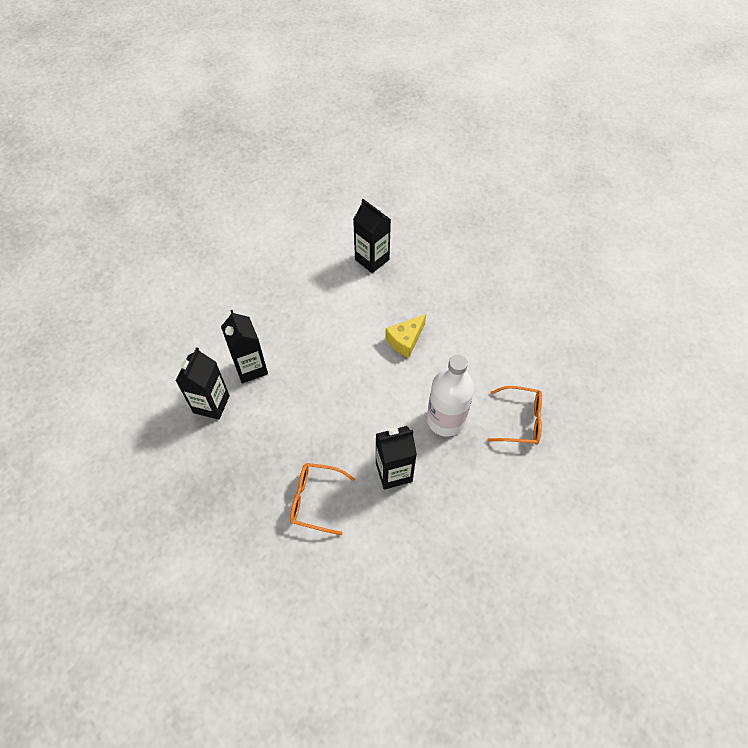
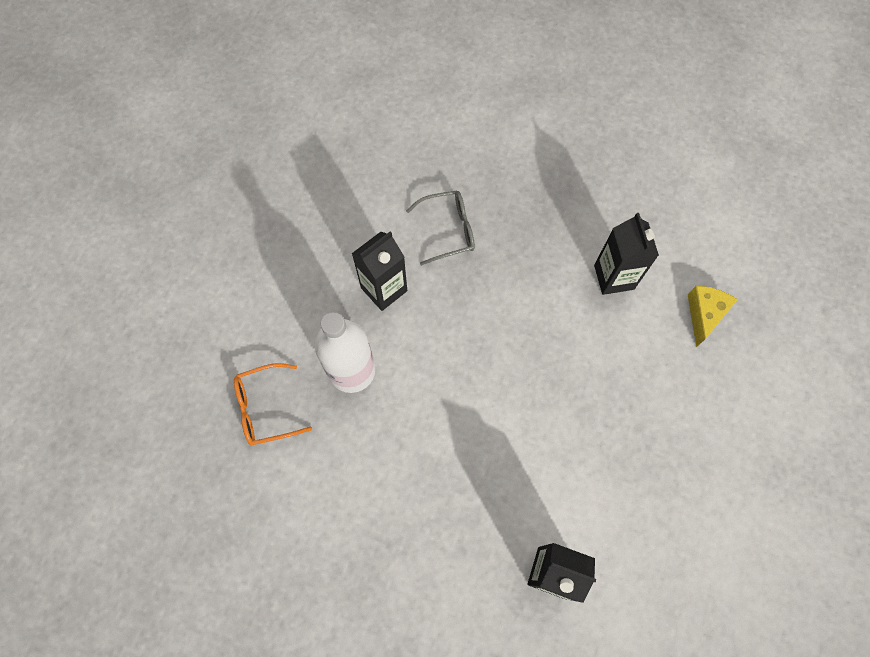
camera: 155 degrees right, 10 degrees up
(250, 368) = (602, 336): black carton -> none
(315, 500) = (448, 230): orange glasses -> grey glasses
(405, 340) = (443, 456): yellow cheese -> yellow cheese (704, 314)

